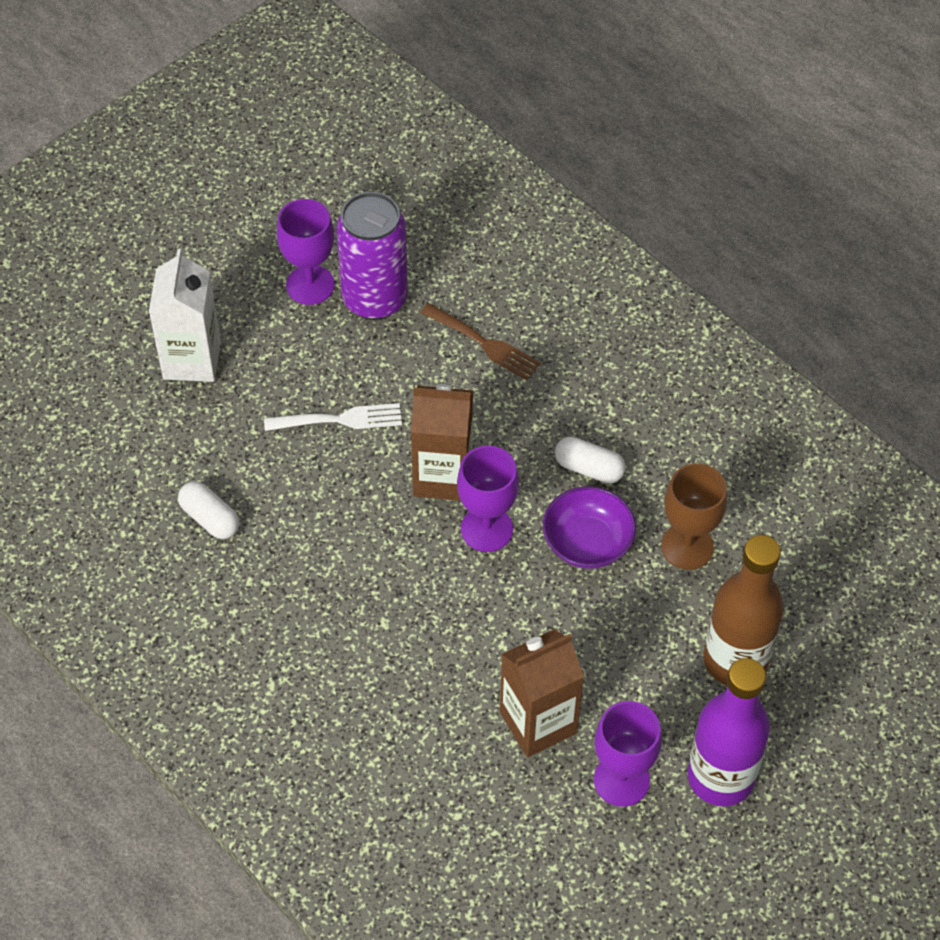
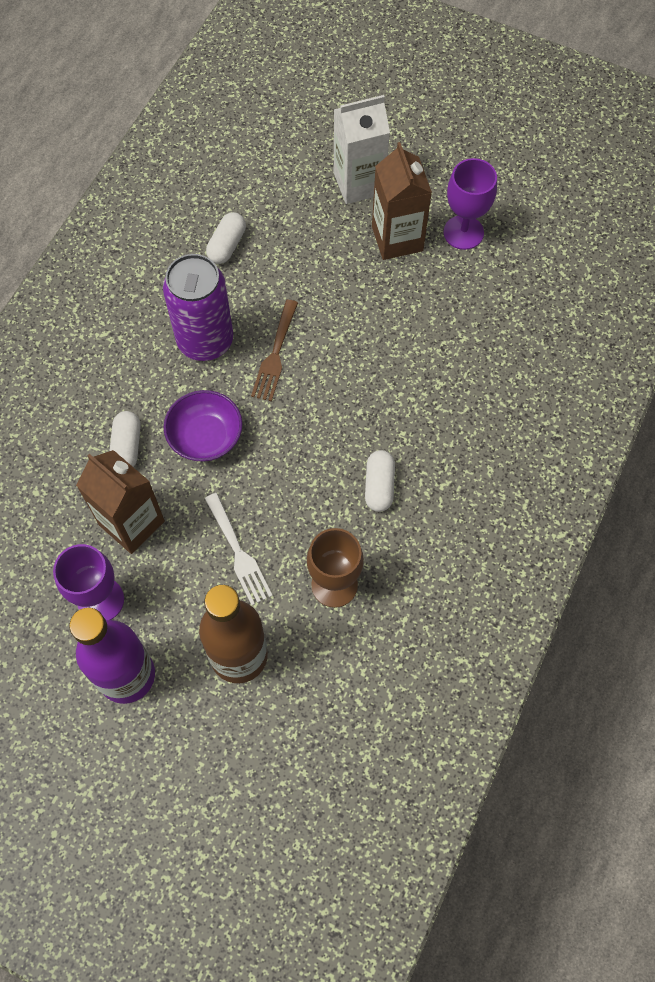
camera: 70 degrees right, 10 degrees up
(339, 420) = (348, 295): white fork -> white fork (238, 552)
(375, 299) = (472, 279): purple can -> purple can (205, 341)
(437, 701) = (127, 446): none -> white capsule
(442, 476) = (327, 383): brown carton -> brown carton (397, 238)
(483, 343) = (466, 369): brown fork -> brown fork (275, 354)
(486, 529) = (291, 430): purple goblet -> none
(587, 542) = (308, 507): purple bowl -> purple bowl (205, 437)

